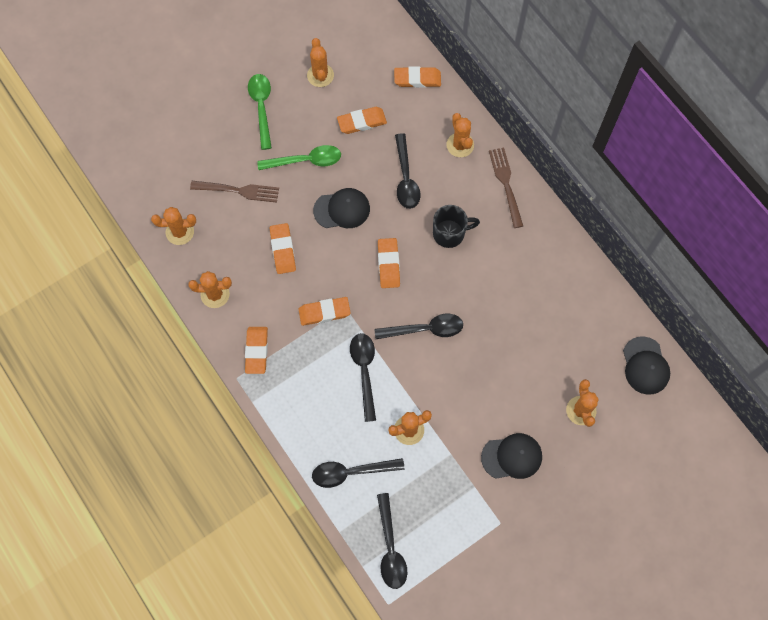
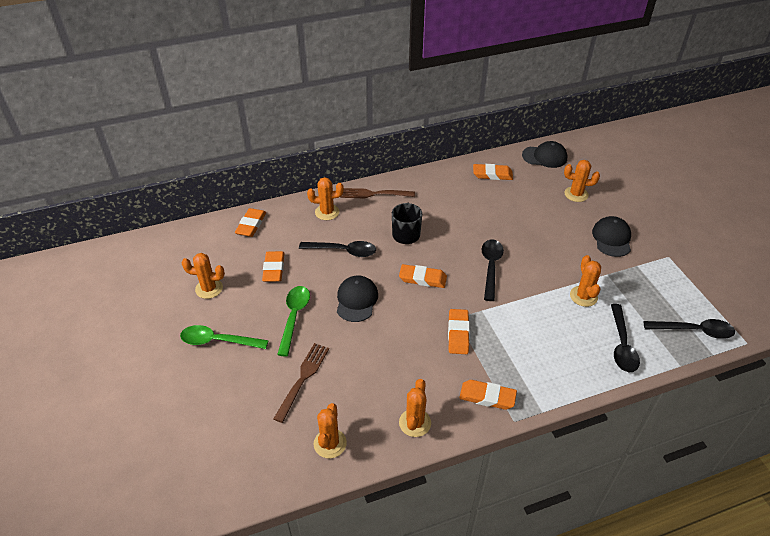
camera: 75 degrees left, 25 degrees down
(283, 250) = (383, 353): orange eraser -> orange eraser (492, 174)
(364, 371) = (523, 316): black spoon -> none

